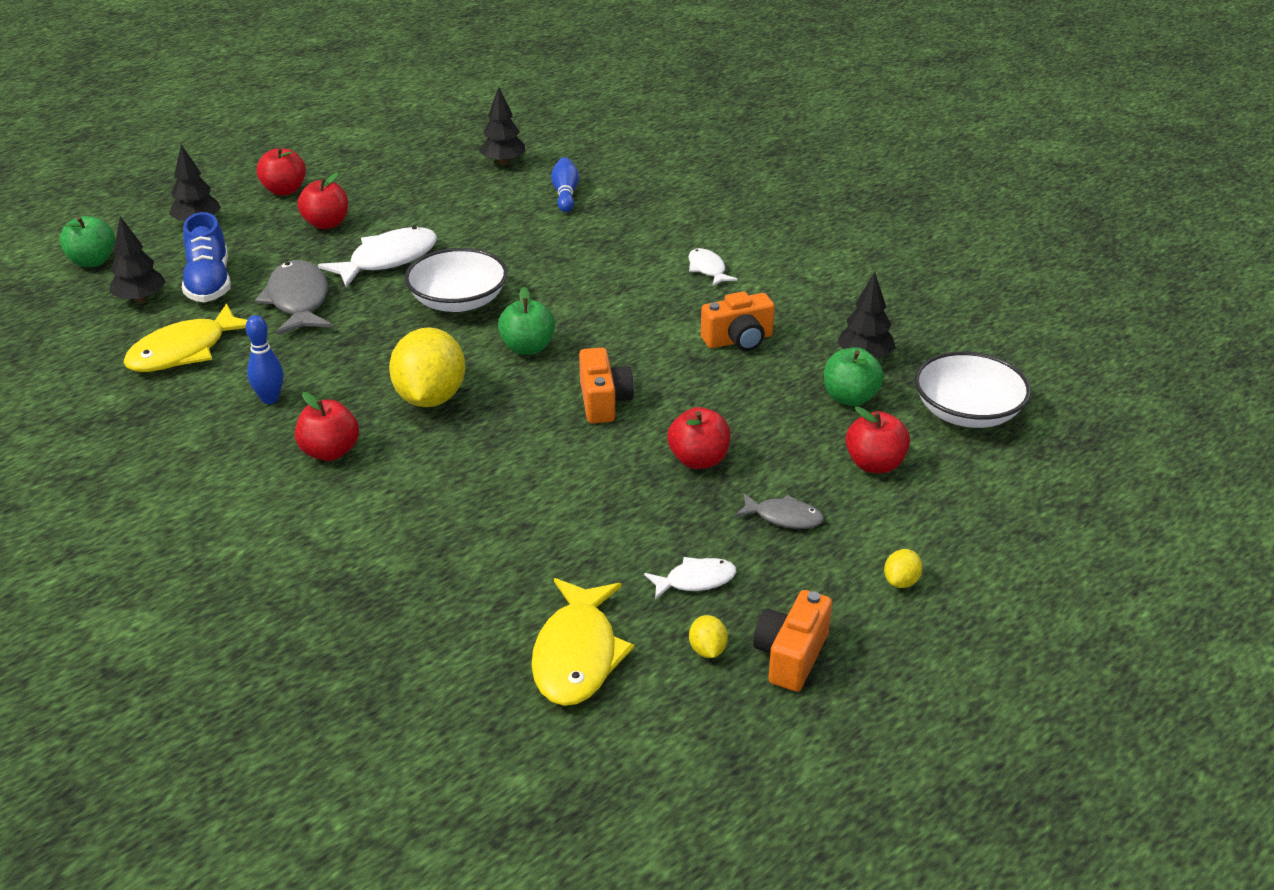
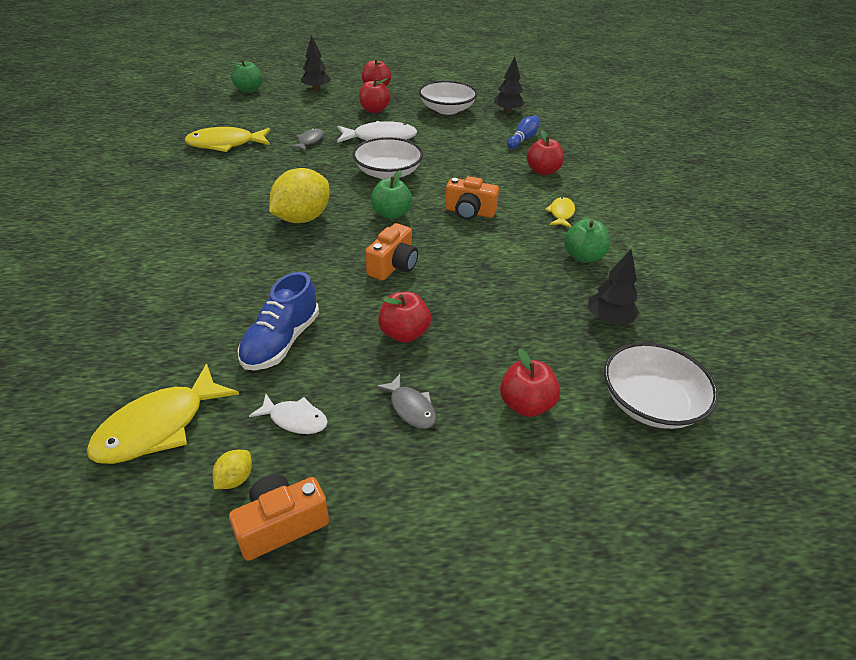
camera: 35 degrees right, 5 degrees up
(140, 299) = (243, 113): black tree -> none
(209, 283) = (282, 117): blue shoe -> blue shoe (281, 341)
(270, 399) = (227, 183): blue bowling pin -> none
(298, 301) = (309, 141): grey fish -> grey fish, size x0.55
(330, 452) = (214, 224): red apple -> red apple (543, 171)
(423, 187) = (447, 109): none -> white bowl
(707, 269) = (561, 214): white fish -> yellow fish
(739, 340) = (528, 266): orange camera -> orange camera (469, 212)
(850, 398) = (564, 344): green apple -> green apple (583, 257)
(901, 581) = (436, 517): yellow lemon -> none

